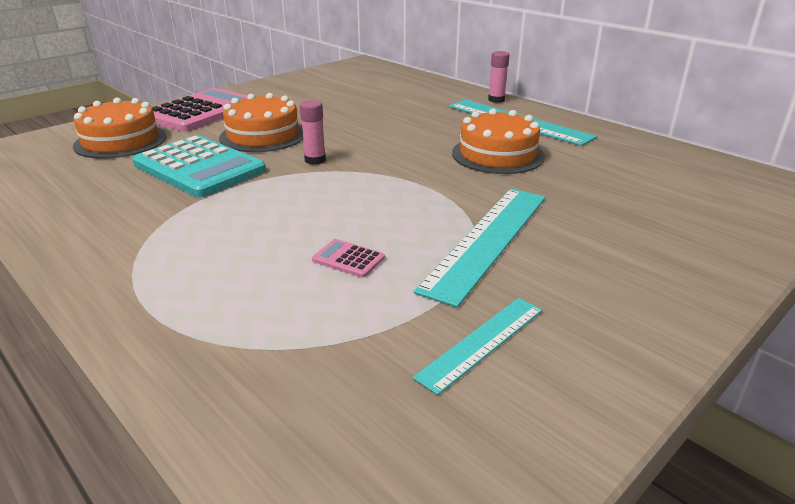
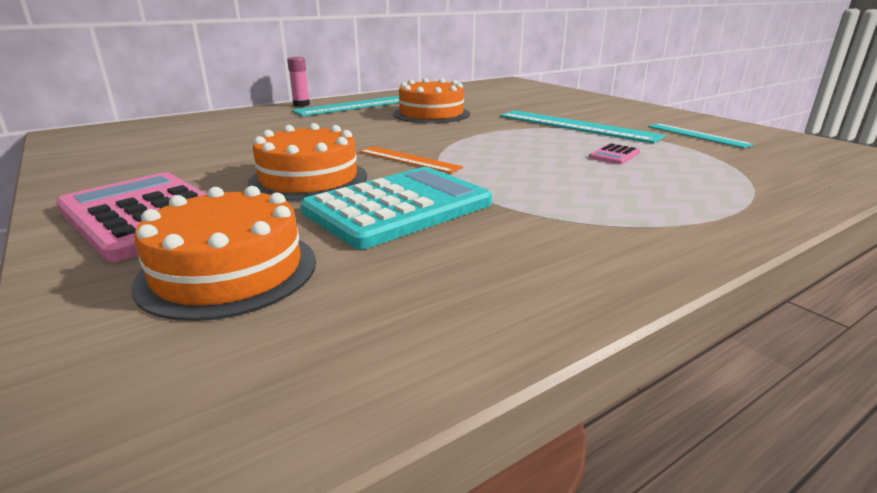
camera: 80 degrees left, 5 degrees down
(315, 160) = (408, 159): pink glue stick -> orange ruler

